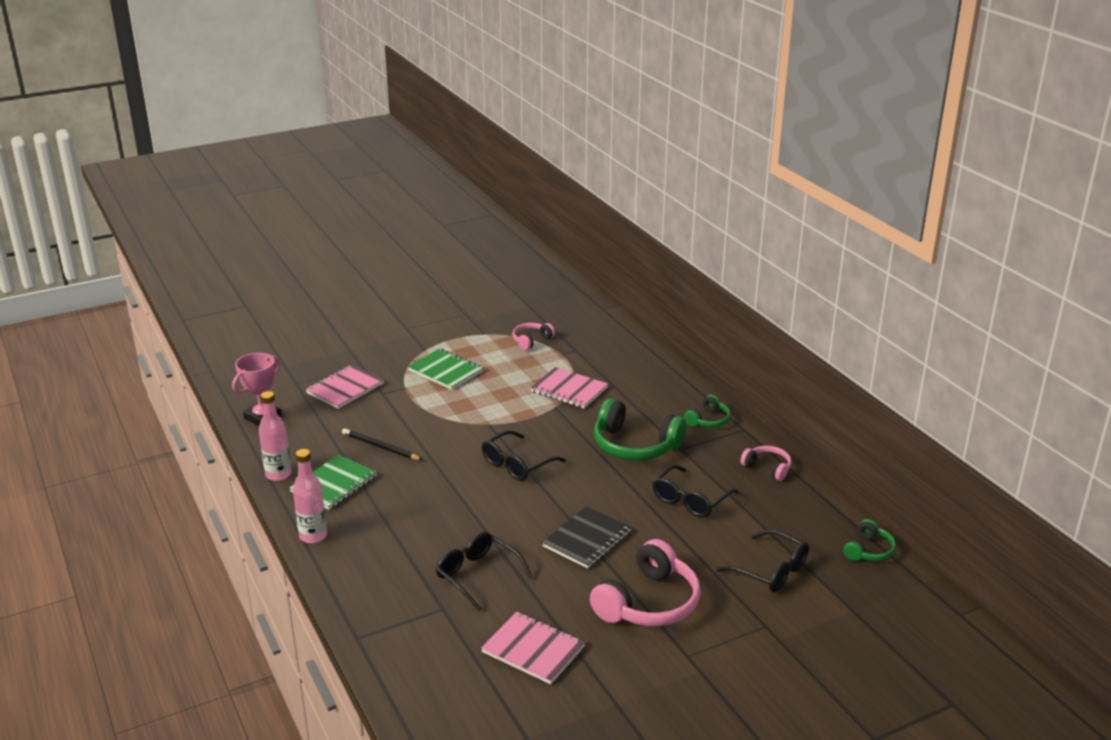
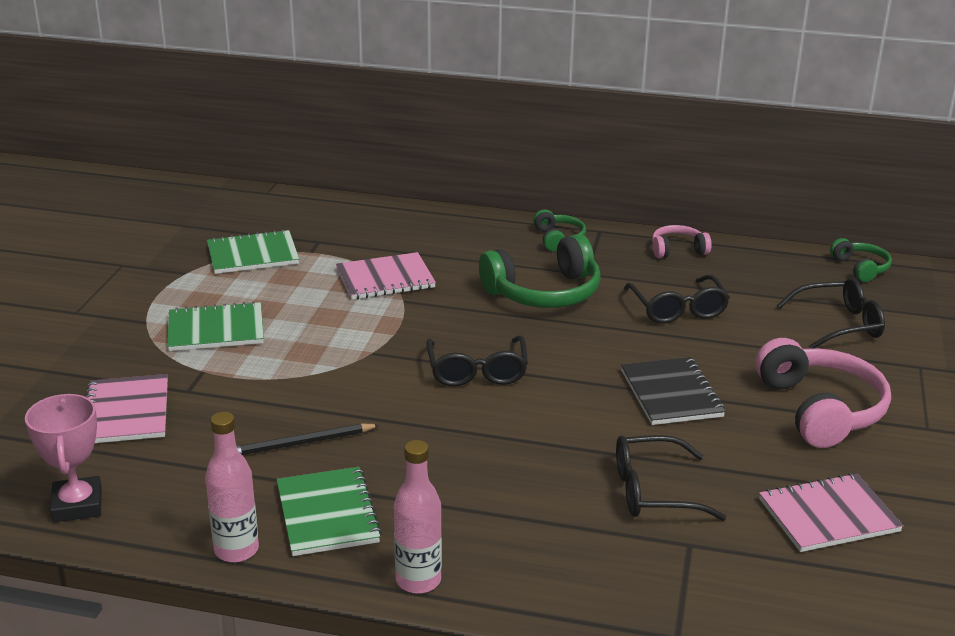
camera: 50 degrees left, 0 degrees up
(531, 341) = (253, 255): pink headphones -> green notebook

